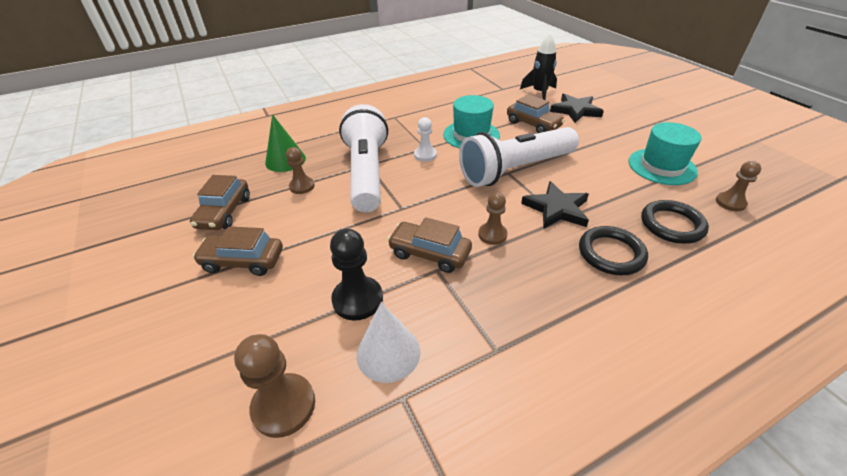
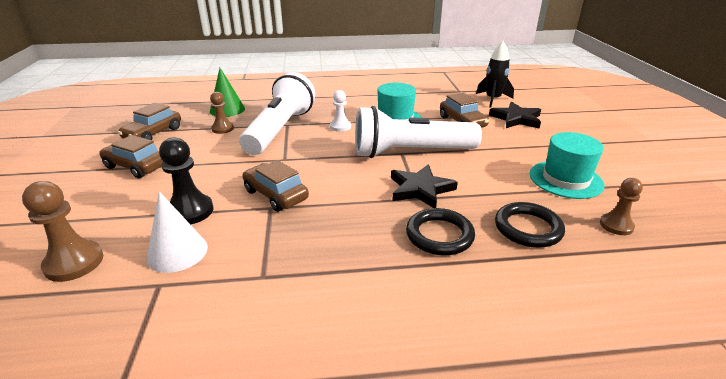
camera: 20 degrees right, 10 degrees down
(492, 235) = (341, 194): brown pawn -> none

